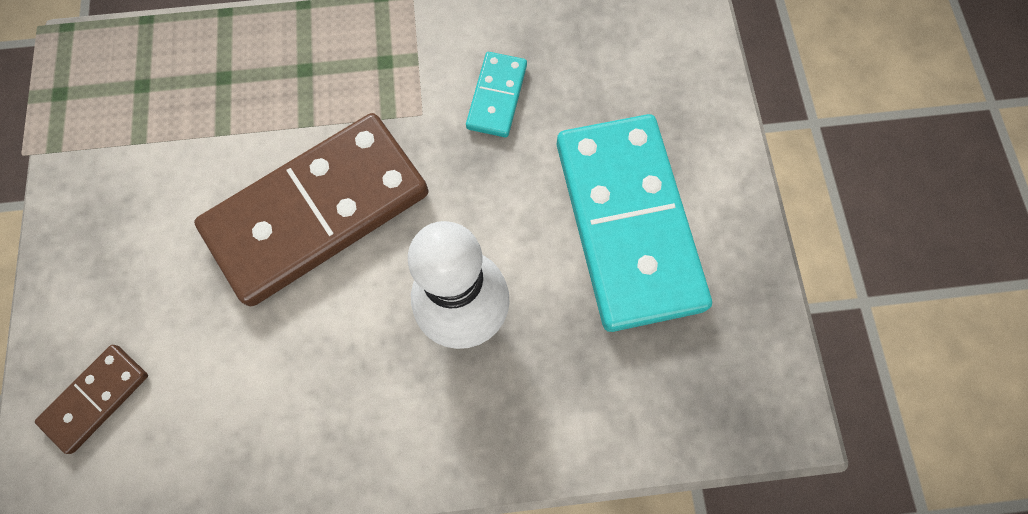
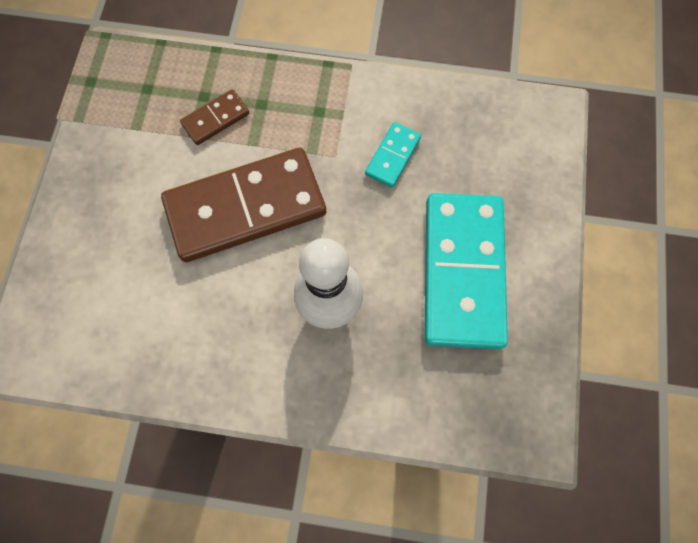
camera: 15 degrees right, 0 degrees up
(96, 398) = (68, 297): brown domino -> brown domino (215, 119)

